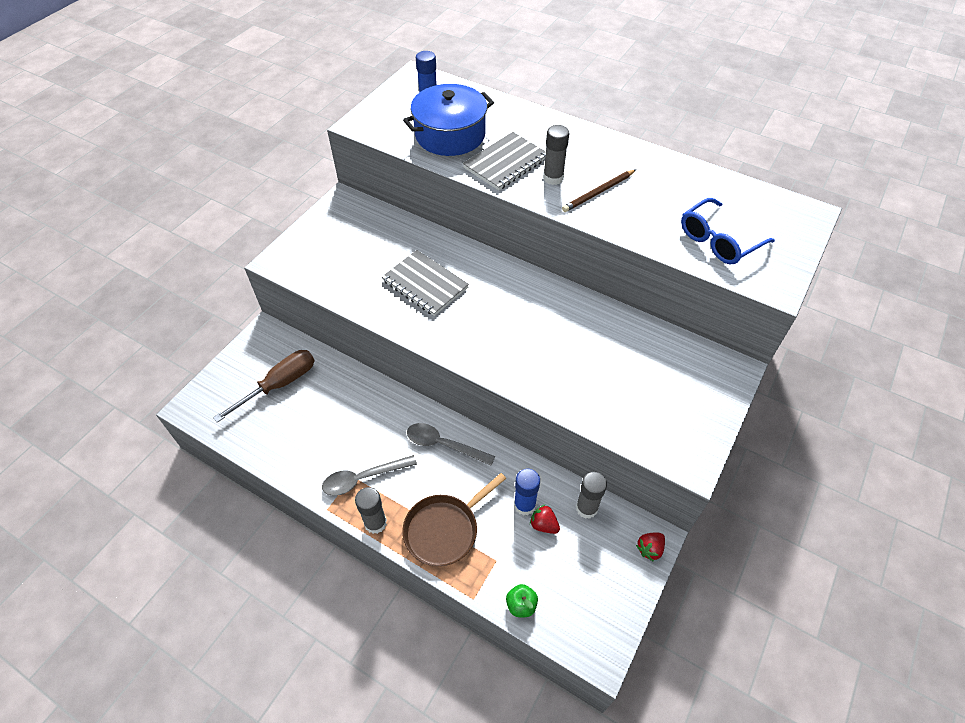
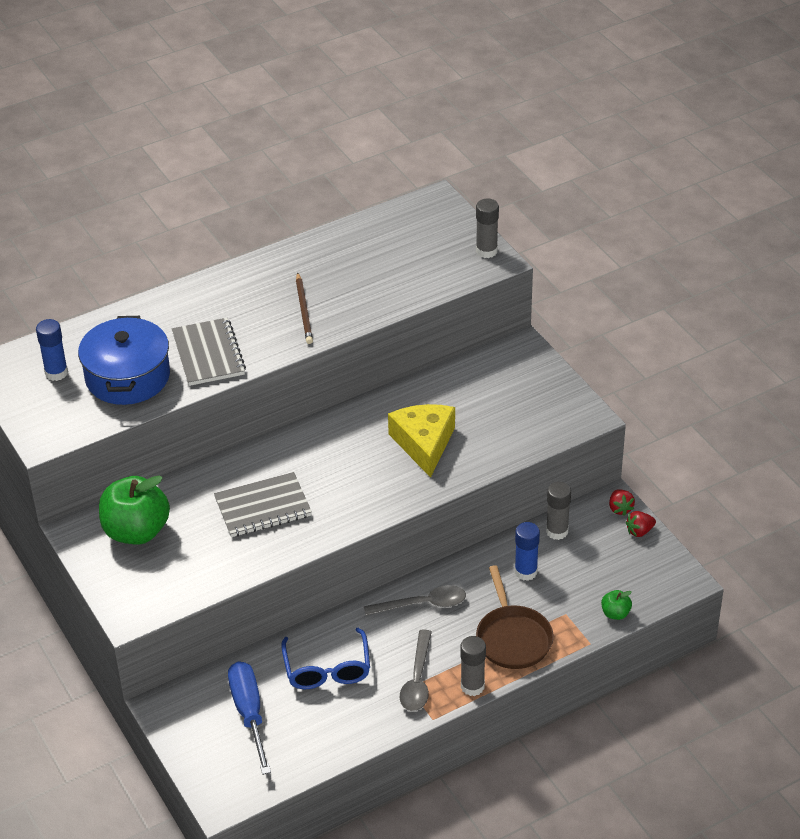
camera: 60 degrees left, 10 degrees down
(279, 384) = (249, 713): brown screwdriver -> blue screwdriver
(359, 229) = (136, 531): none -> green apple
(444, 445) = (422, 604): grey spoon -> grey spoon turned 150 degrees counterclockwise
(543, 525) = (553, 567): red strawberry -> red strawberry (639, 531)
(553, 178) = (258, 331): grey glue stick -> grey glue stick (486, 251)
(563, 353) = (424, 443): none -> yellow cheese
(718, 240) = (423, 267): blue glasses -> blue glasses (327, 669)

